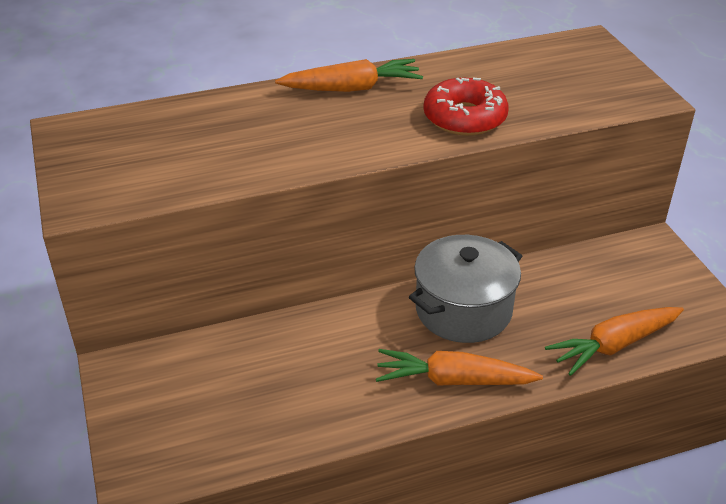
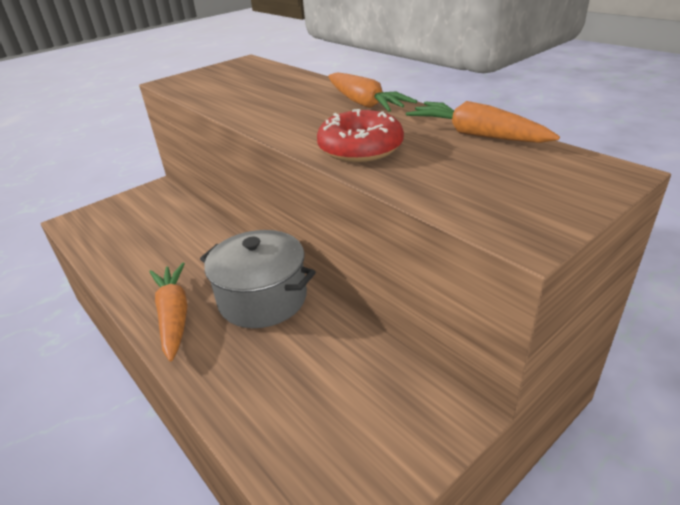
camera: 70 degrees right, 5 degrees down
(614, 345) = (251, 414): orange carrot -> orange carrot (476, 135)

